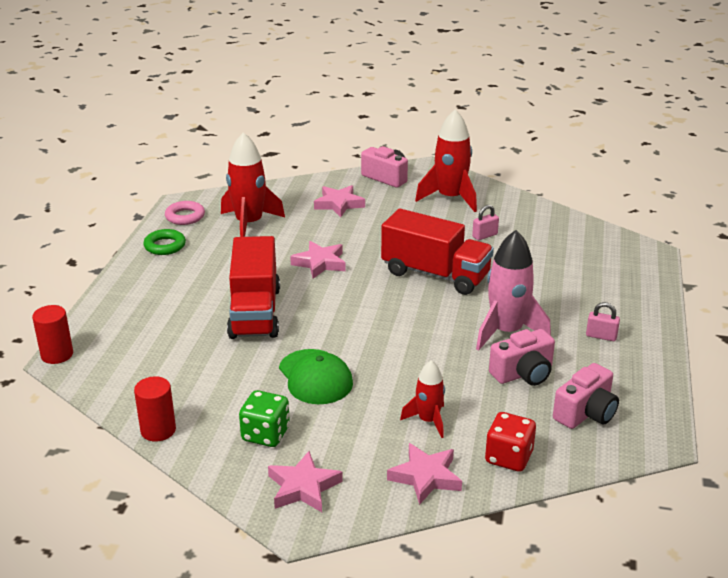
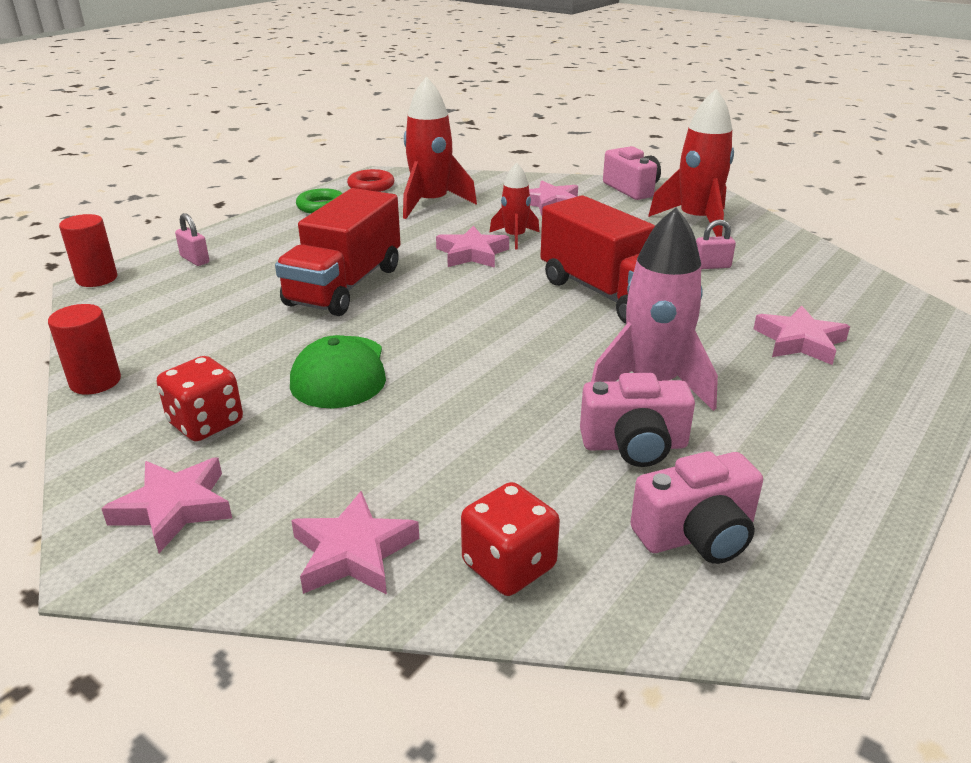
camera: 25 degrees right, 0 degrees up
(185, 216) = (371, 186): pink ring -> red ring
(265, 434) = (206, 423): green dice -> red dice
(428, 420) = (434, 470): red rocket -> red rocket (515, 237)
(569, 281) = (799, 341): none -> pink star
(601, 336) = (803, 426): pink padlock -> pink padlock (195, 260)

